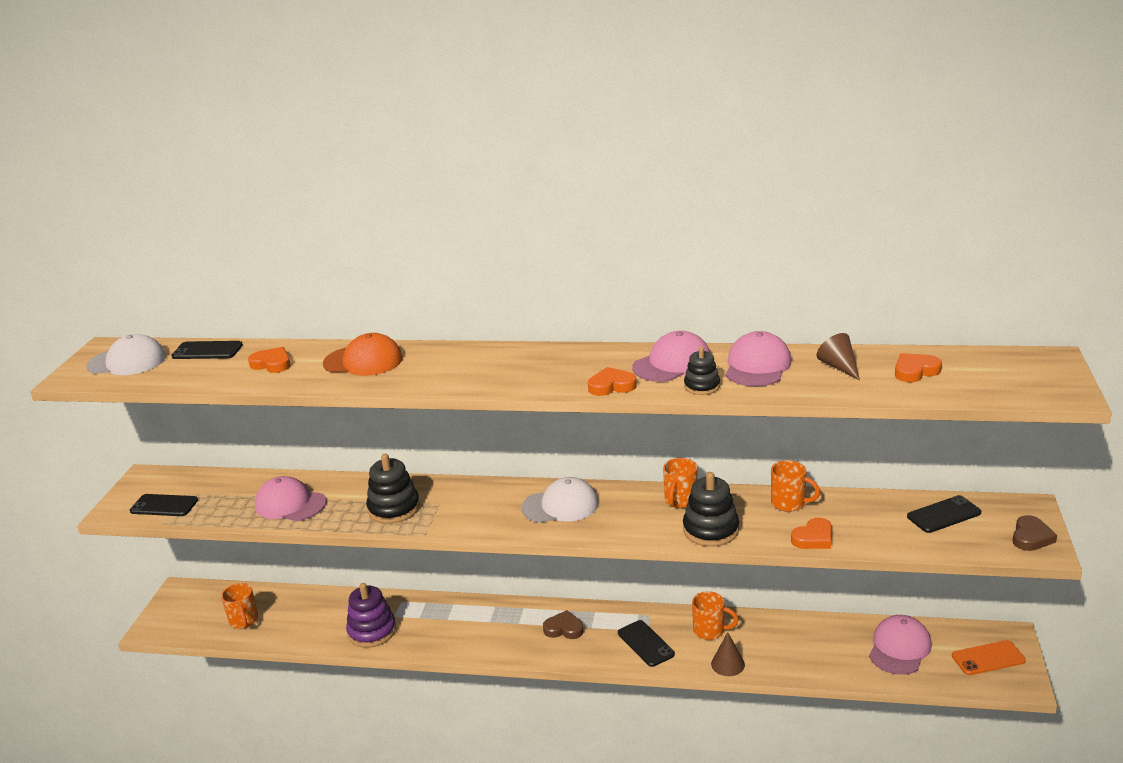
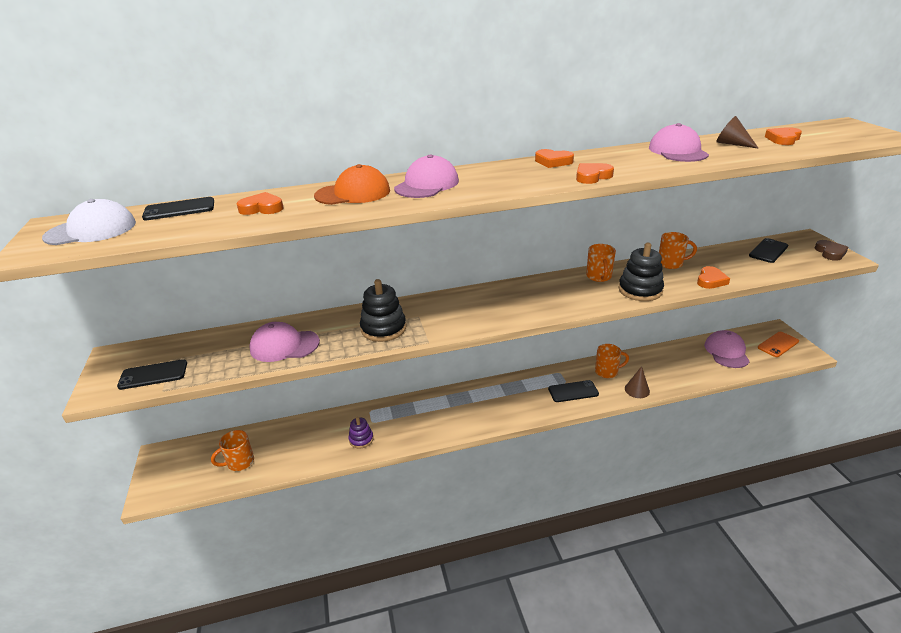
camera: 25 degrees left, 5 degrees up
(244, 621) = (239, 462): orange mug -> orange mug turned 105 degrees clockwise
(372, 631) = (361, 439): purple stacking toy -> purple stacking toy, size x0.60
(560, 505) = (517, 298): white cap -> none
(564, 629) = (509, 397): brown heart -> none
(599, 355) = (553, 162): none -> orange heart
(645, 643) = (573, 391): black phone -> black phone turned 45 degrees counterclockwise
(672, 363) = (616, 158): pink cap -> pink cap (427, 184)
(702, 386) = (659, 167): black stacking toy -> none

